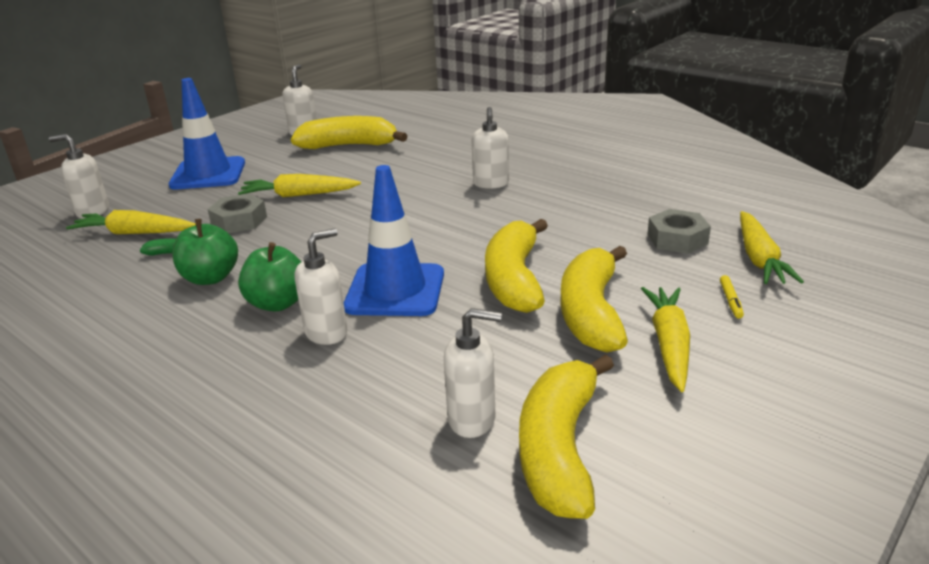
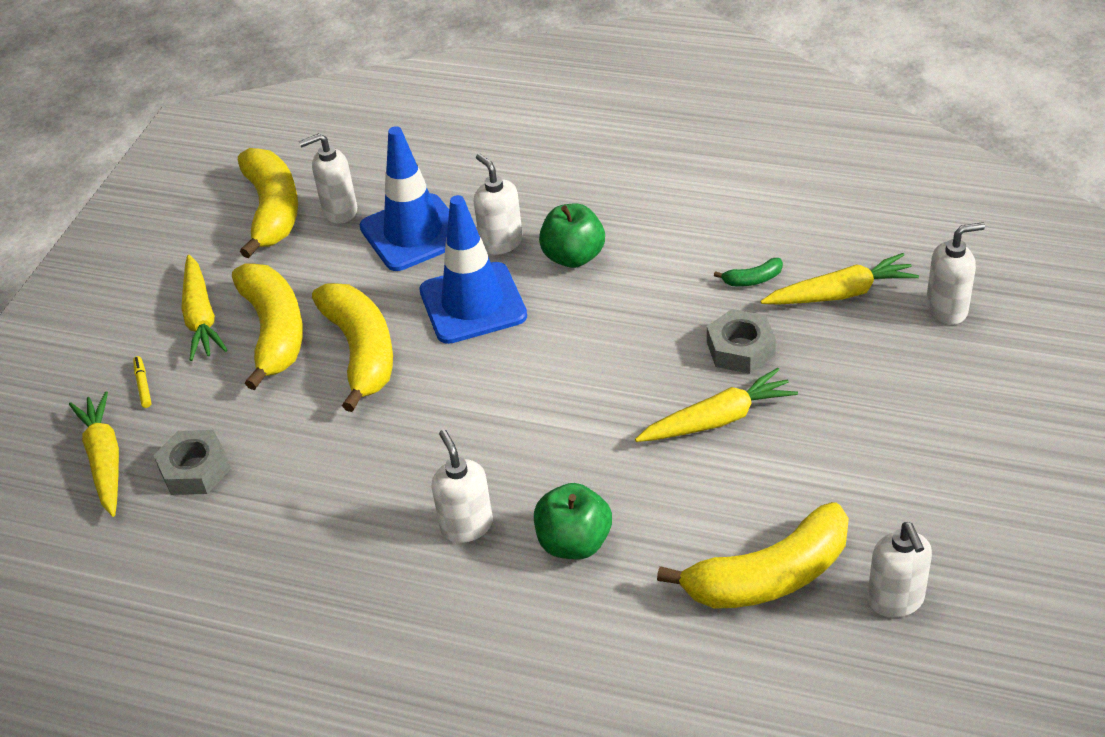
camera: 160 degrees right, 15 degrees up
(208, 174) = (905, 428): blue traffic cone -> blue traffic cone (413, 233)
(210, 278) = (672, 264): green apple -> green apple (574, 542)
(326, 333) = (501, 242): white soap dispenser -> white soap dispenser turned 120 degrees clockwise

